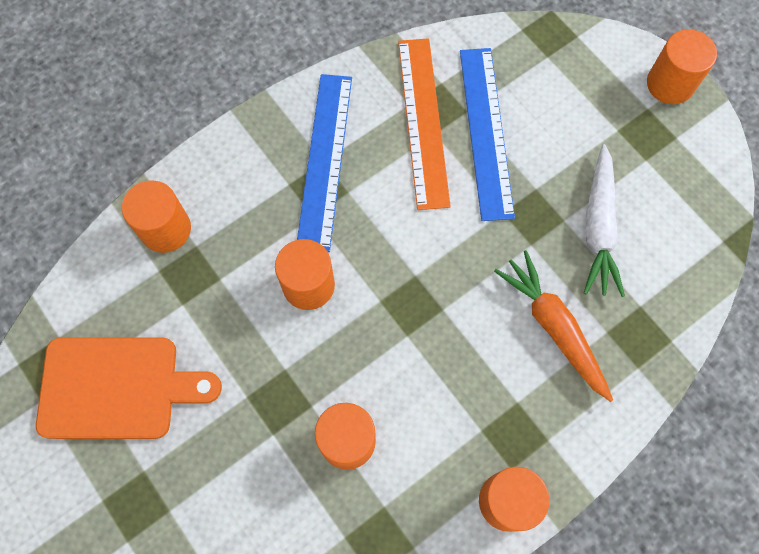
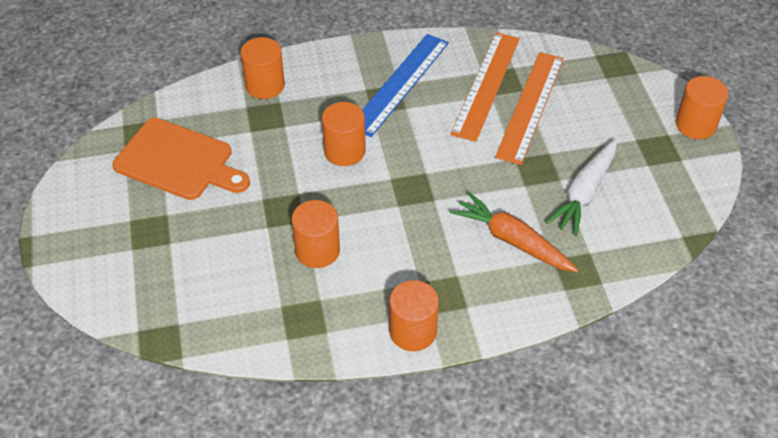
camera: 25 degrees right, 20 degrees down
(486, 132) = (530, 106): blue ruler -> orange ruler
(553, 327) = (512, 240): orange carrot -> orange carrot turned 45 degrees counterclockwise

